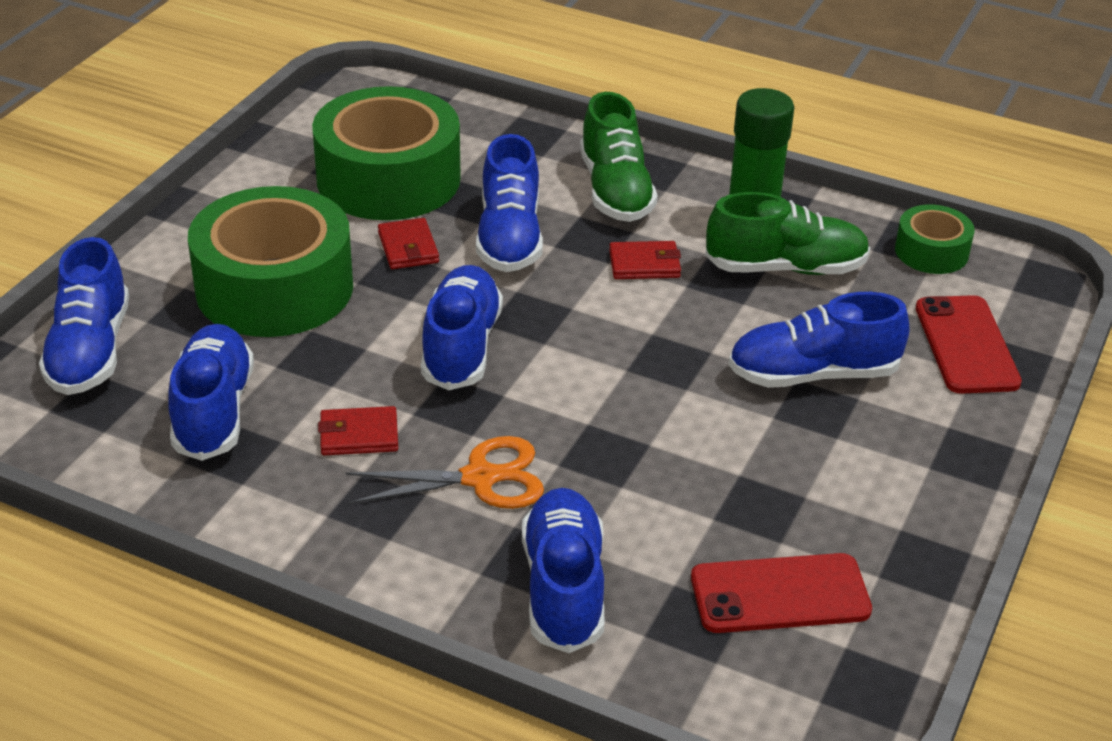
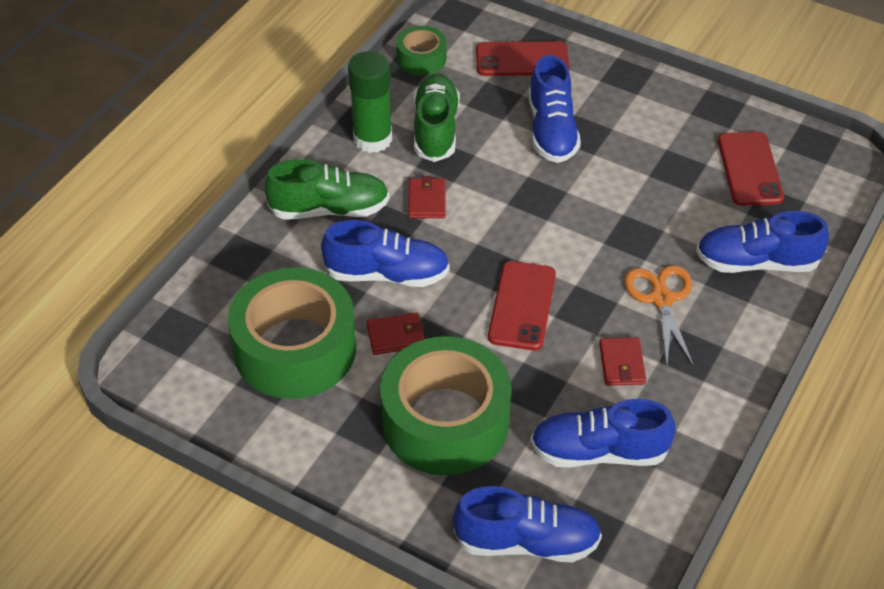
camera: 85 degrees left, 10 degrees up
(461, 347) = (522, 306): blue shoe -> red phone

